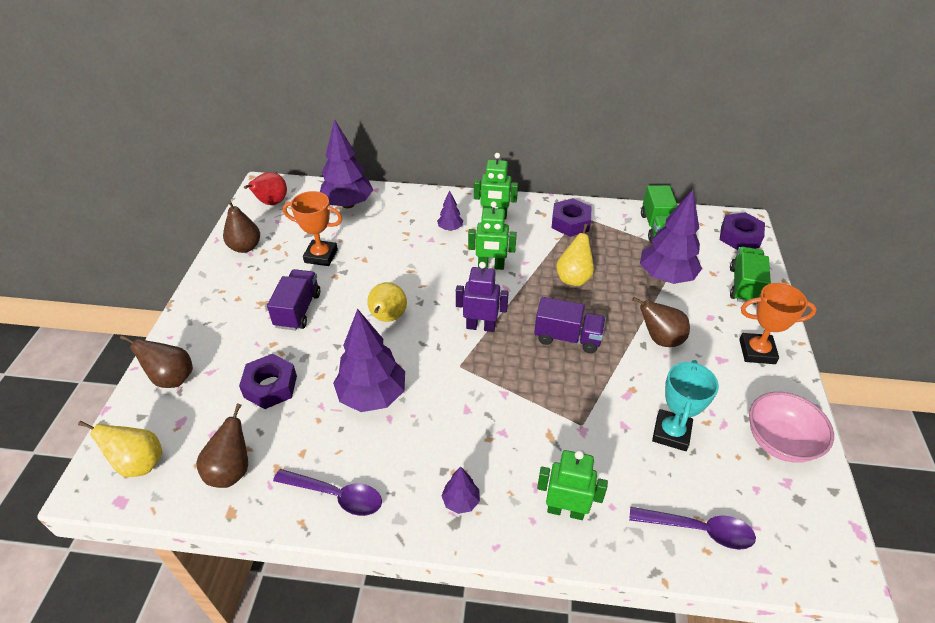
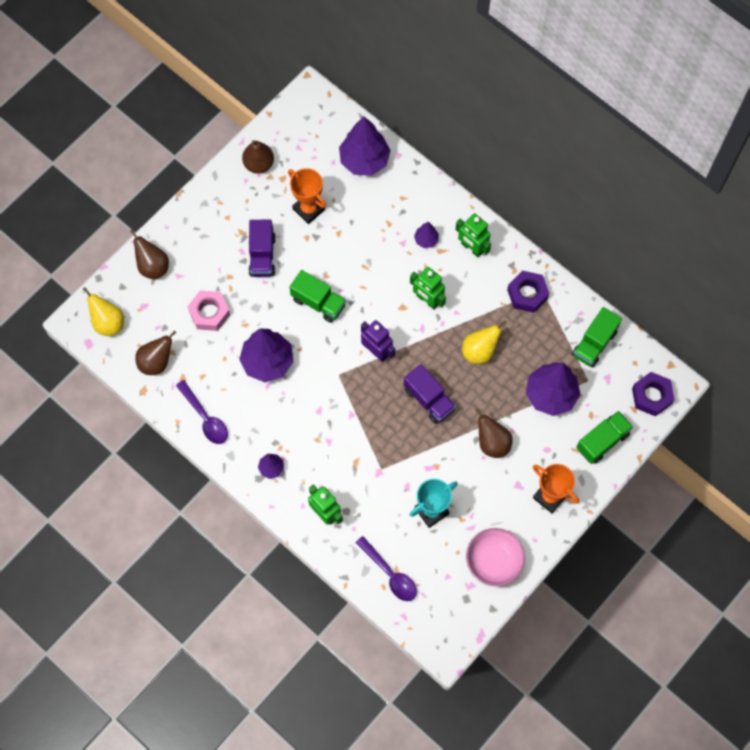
camera: 35 degrees right, 25 degrees up
(270, 386) = (209, 313): purple nut -> pink nut
(271, 203) = (305, 121): red pear -> none
(298, 310) = (262, 255): purple truck -> purple truck turned 135 degrees clockwise
(387, 318) = (318, 302): yellow pear -> green truck

